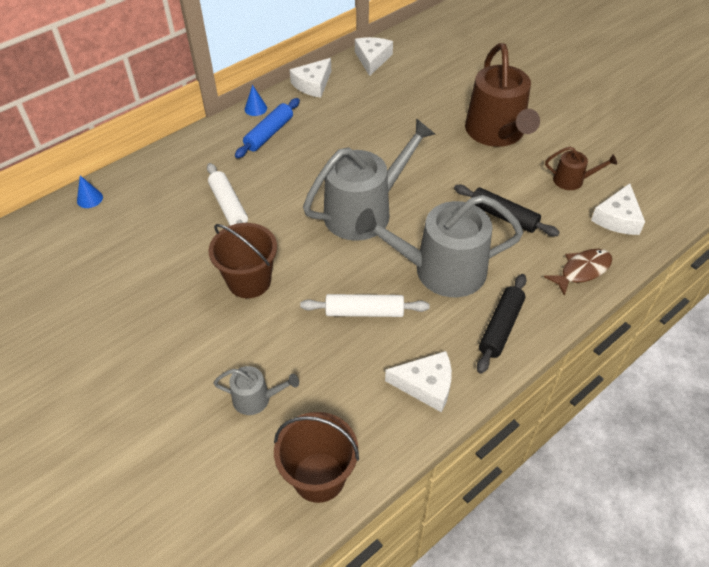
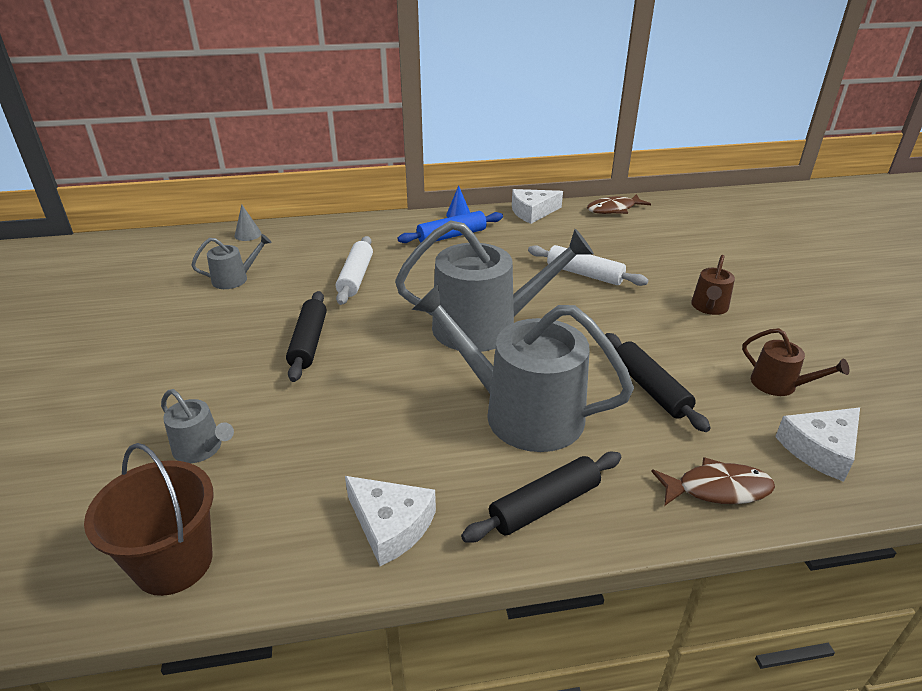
camera: 30 degrees right, 15 degrees down
(89, 199) = (248, 234): blue cone -> grey cone
(127, 249) = (234, 279): none -> grey watering can
(249, 281) = (309, 343): brown bucket -> black rolling pin
(364, 311) = (395, 417): white rolling pin -> white rolling pin (584, 274)
(372, 59) = (613, 209): white cheese -> brown fish
(497, 133) = (709, 307): brown watering can -> brown watering can, size x0.46

